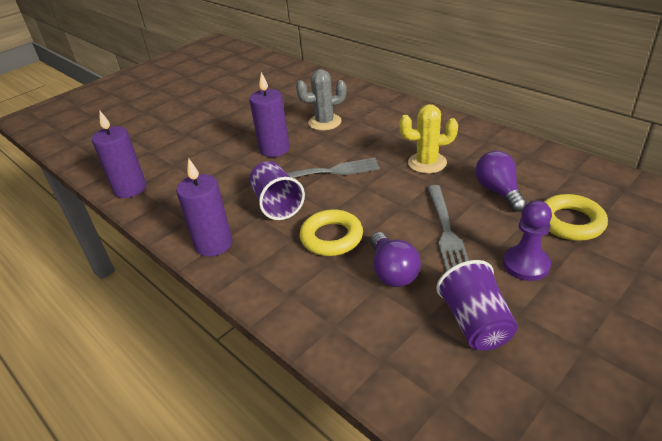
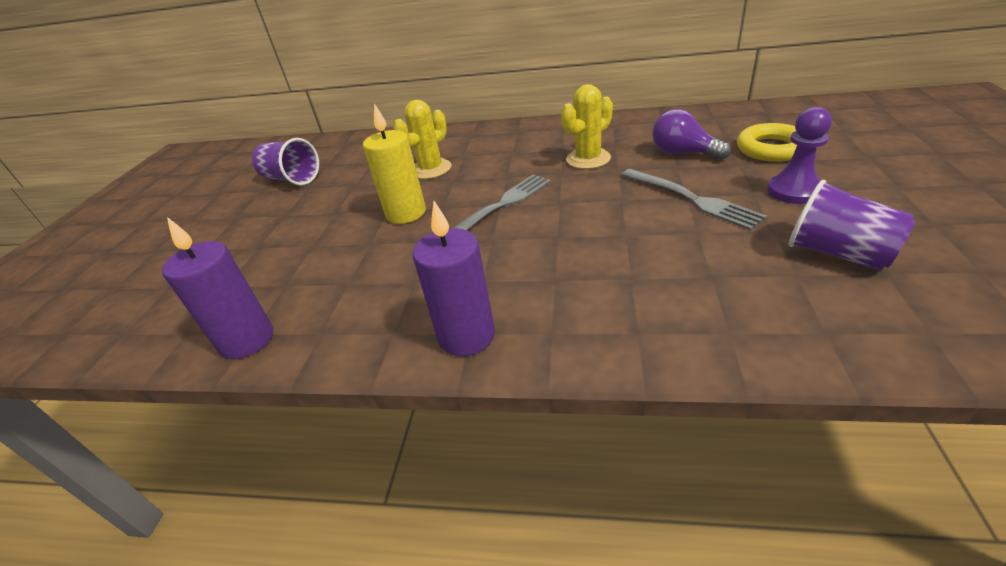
camera: 35 degrees left, 0 degrees up
(274, 149) = (406, 213): purple candle -> yellow candle
(277, 204) = (487, 258): purple cup -> purple cup (292, 179)
(325, 122) = (431, 169): grey cactus -> yellow cactus
(331, 237) = (596, 257): yellow ring -> none
(392, 272) = (702, 254): purple light bulb -> none

